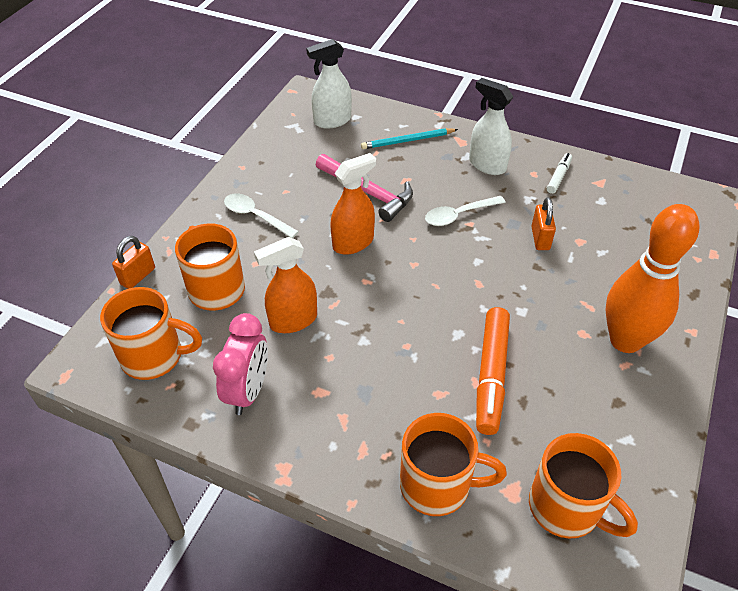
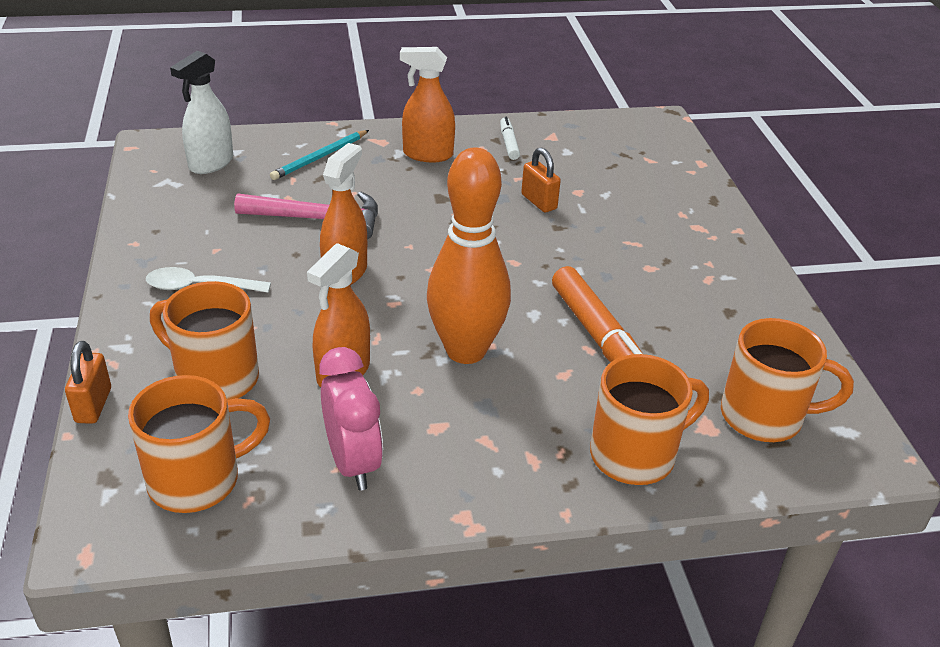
camera: 35 degrees left, 10 degrees down
(459, 215) = (439, 208): white spoon -> none
(487, 165) = (427, 154): white spray bottle -> orange spray bottle
(625, 340) = (691, 259): orange bowling pin -> orange bowling pin (466, 350)

